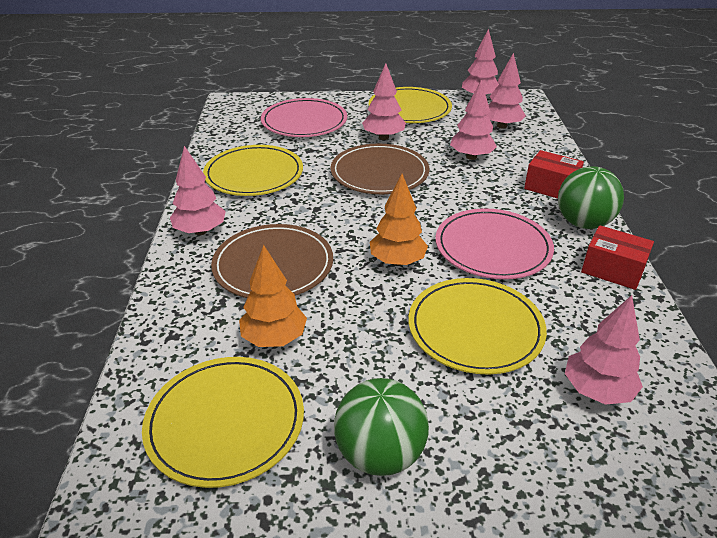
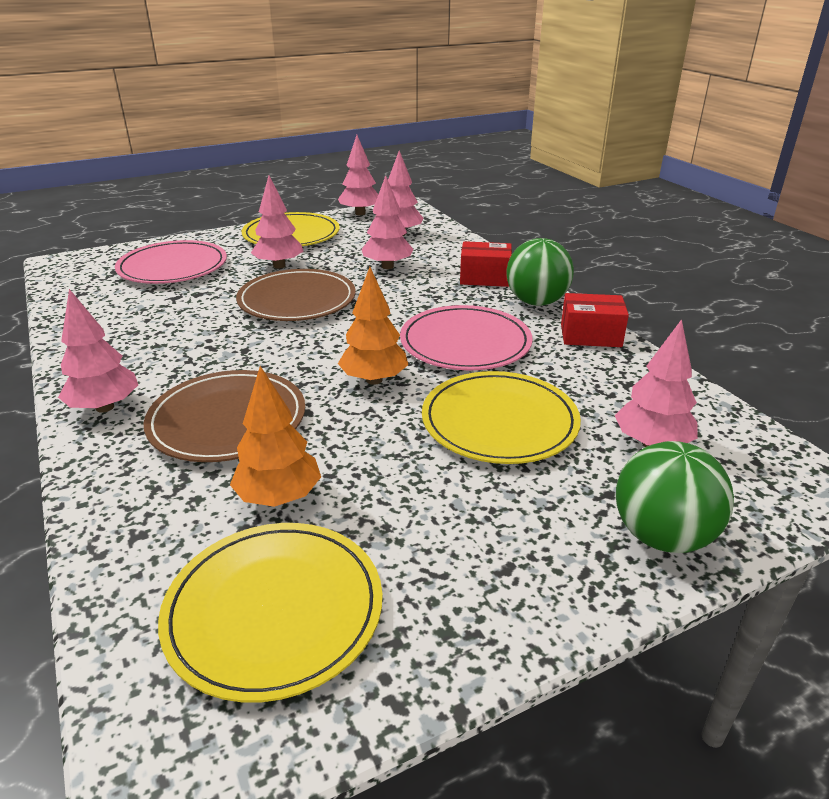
camera: 25 degrees left, 5 degrees down
(254, 174) = (141, 331): yellow plate -> none
(380, 454) = (484, 577): green ball -> green ball (662, 536)

